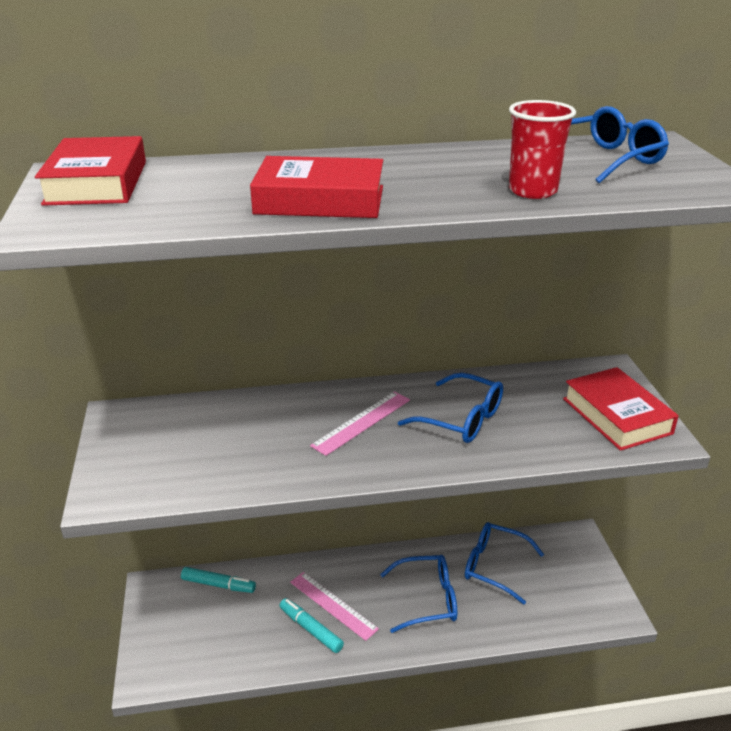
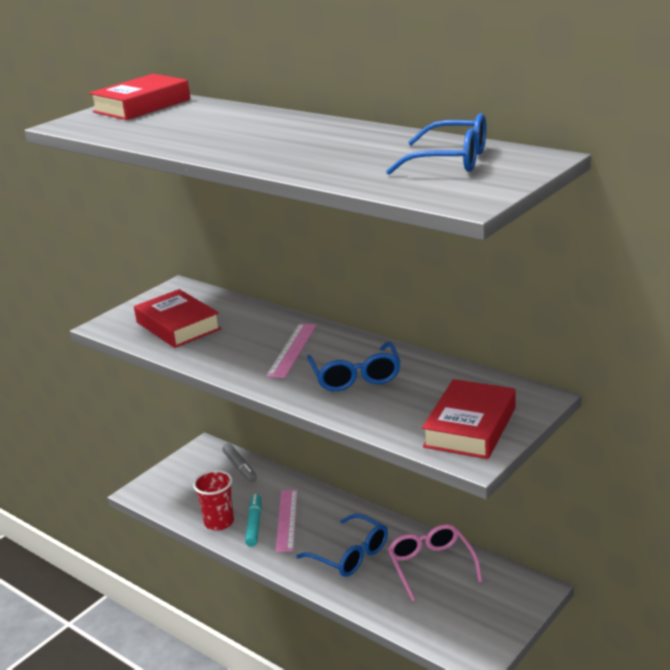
camera: 50 degrees right, 5 degrees down
(218, 585) = (240, 467): turquoise marker -> grey marker
(320, 200) = (208, 142): red book -> red book (178, 326)
(361, 422) = (292, 350): pink ruler -> pink ruler turned 75 degrees counterclockwise
(494, 566) = (431, 565): blue glasses -> pink glasses
(532, 191) = (333, 168): red cup -> red cup (219, 522)

